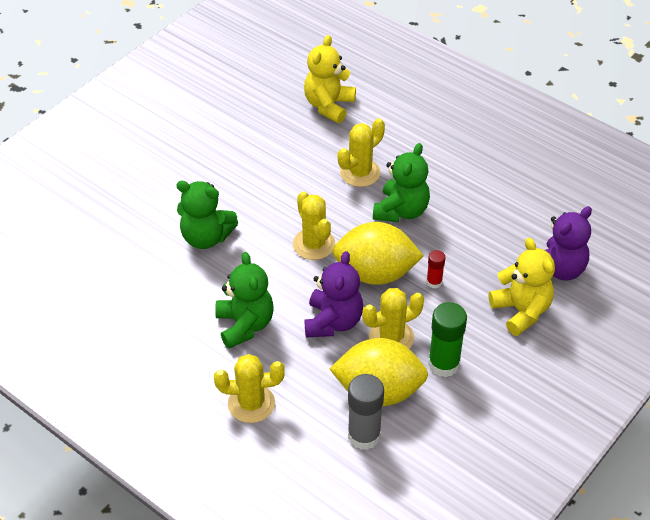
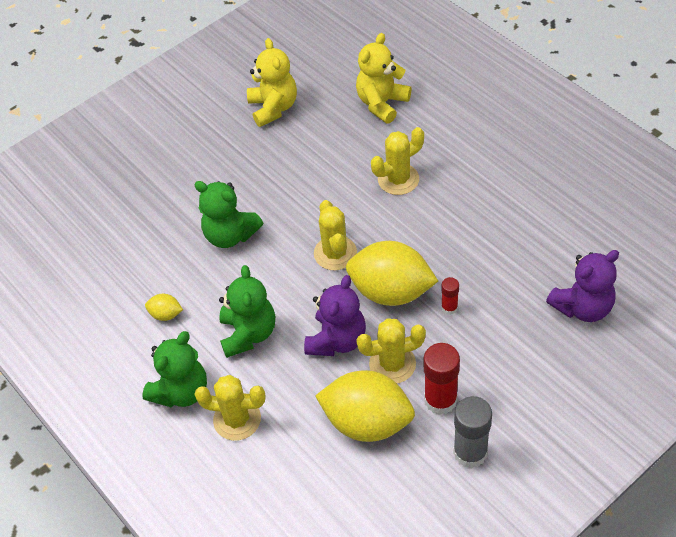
camera: 15 degrees right, 5 degrees up
(157, 316) = (166, 314): none -> yellow lemon
(364, 436) = (342, 469): grey glue stick -> grey glue stick (470, 452)
(401, 211) = (431, 225): green teddy bear -> green teddy bear (181, 391)
(444, 364) = (440, 400): green glue stick -> red glue stick
(521, 311) = (534, 350): yellow teddy bear -> yellow teddy bear (273, 108)

